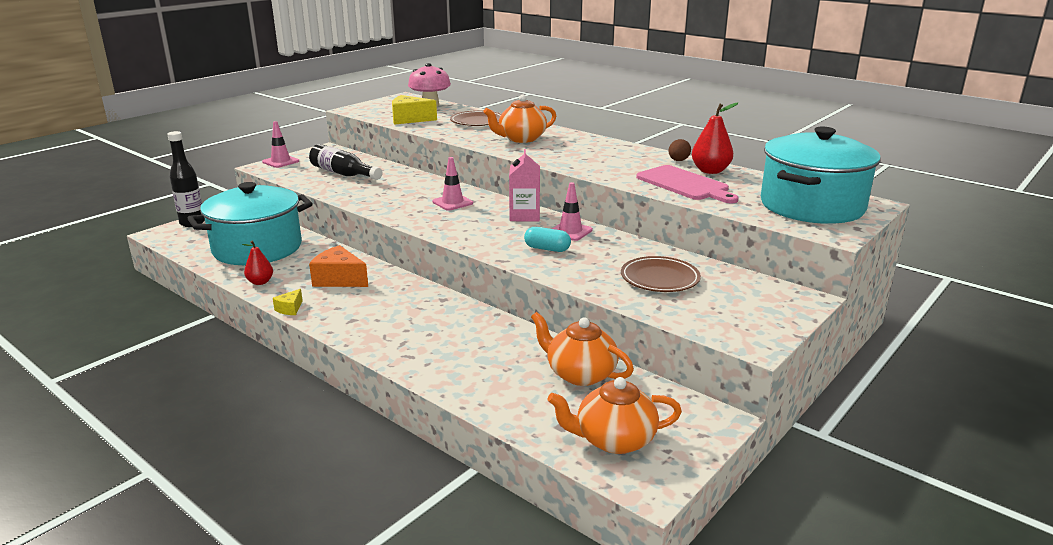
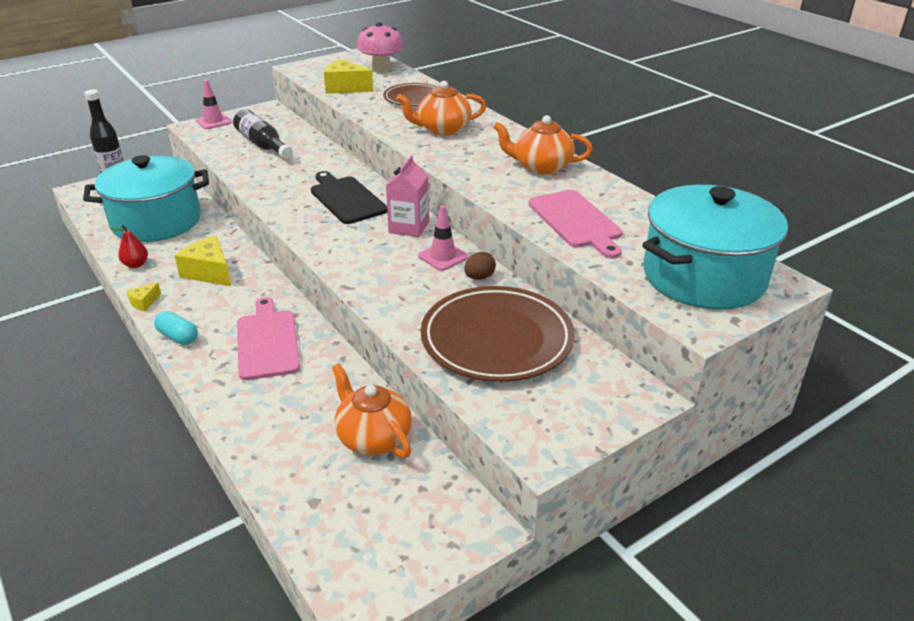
camera: 15 degrees right, 10 degrees up
(339, 279) = (209, 272): orange cheese -> yellow cheese
(433, 321) = (267, 341): none -> pink cutting board
(452, 202) = (346, 199): pink traffic cone -> black cutting board
(547, 249) = (403, 278): turquoise capsule -> turquoise capsule (178, 337)
(614, 440) = (356, 531): orange teapot -> orange teapot (541, 167)
(659, 278) = (497, 339): brown plate -> brown plate, size x1.72
(678, 161) = (595, 183): brown egg -> brown egg (479, 277)
(710, 171) = (621, 204): red pear -> none

